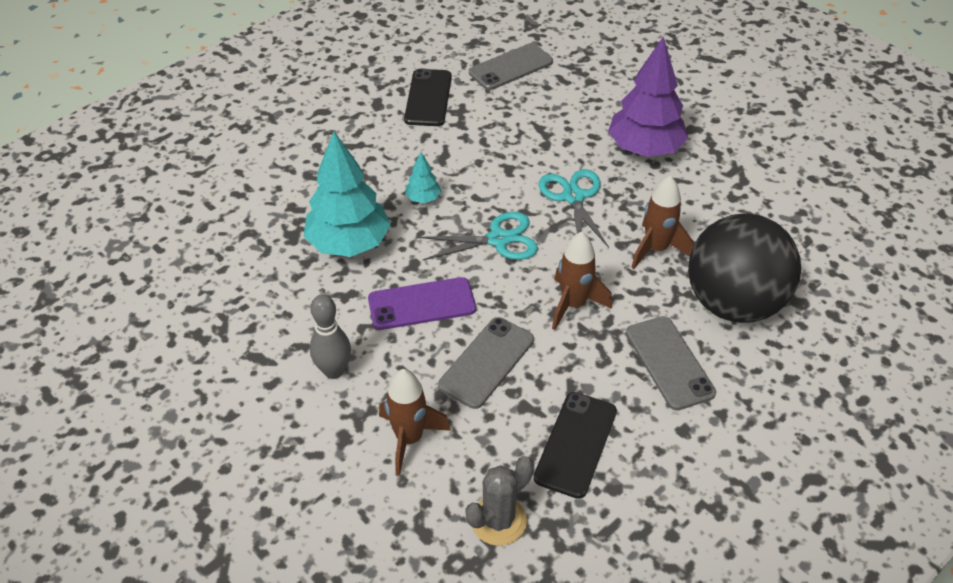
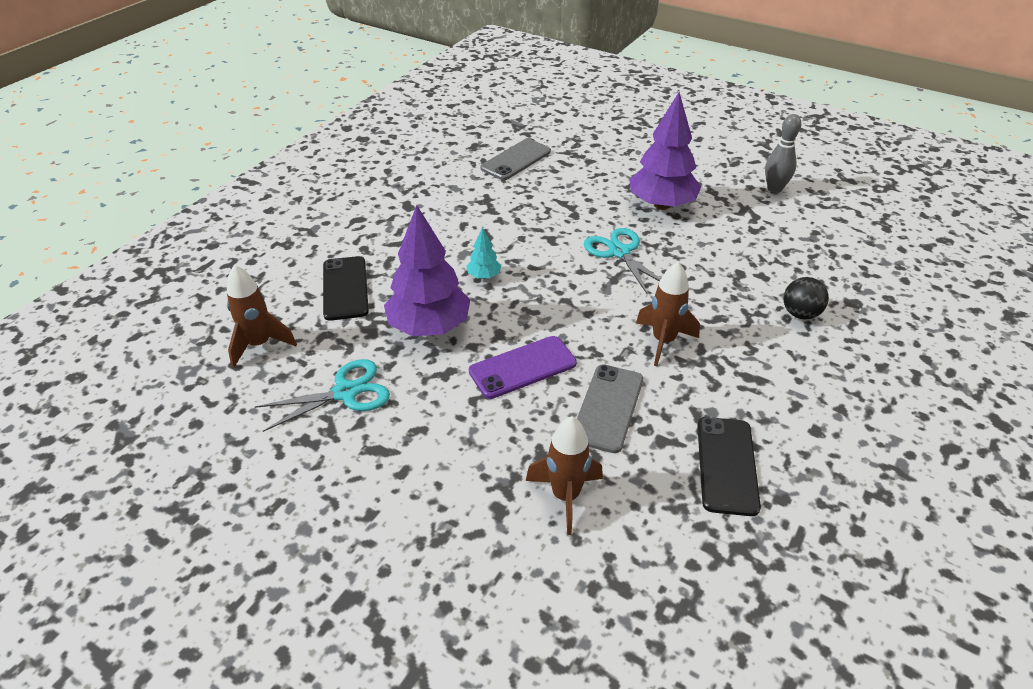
camera: 15 degrees left, 5 degrees down
(334, 371) = (462, 446): grey bowling pin -> grey bowling pin (774, 189)
(349, 243) = (429, 327): turquoise tree -> purple tree
(428, 98) = (453, 194): black phone -> black phone (345, 288)
(498, 239) = (569, 298): turquoise scissors -> turquoise scissors (345, 392)
(498, 520) = (689, 556): grey cactus -> none
(656, 249) = (712, 282): brown rocket -> brown rocket (259, 344)
(669, 362) = (773, 374): grey phone -> none
(733, 303) = (800, 314): black ball -> black ball, size x0.43

